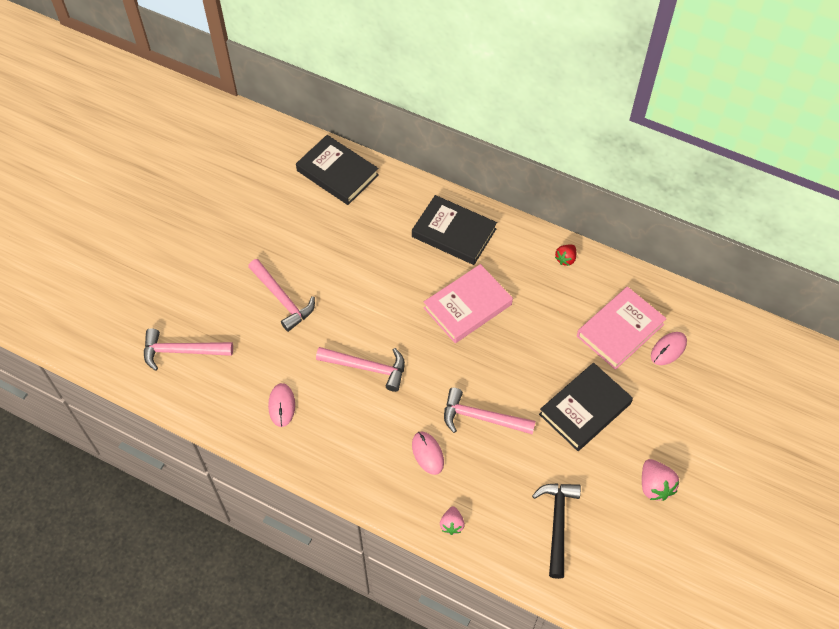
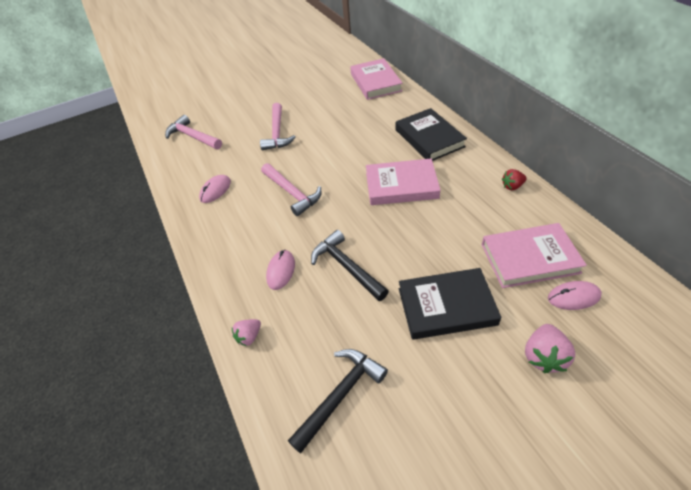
camera: 40 degrees right, 10 degrees down
(337, 173) = (375, 82): black book -> pink book
(482, 418) = (347, 267): pink hammer -> black hammer
(655, 486) = (472, 421): pink strawberry -> pink strawberry (543, 356)

